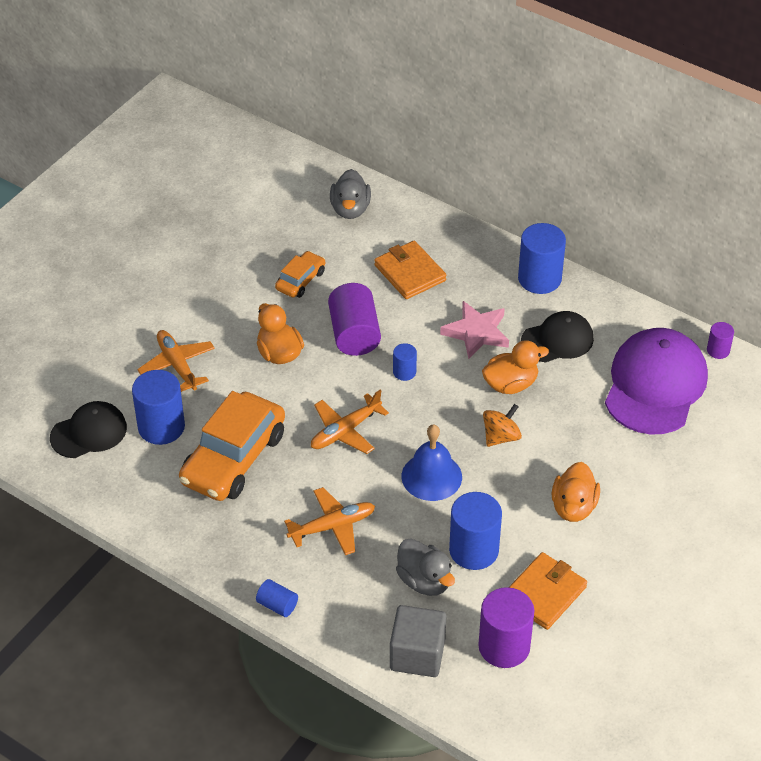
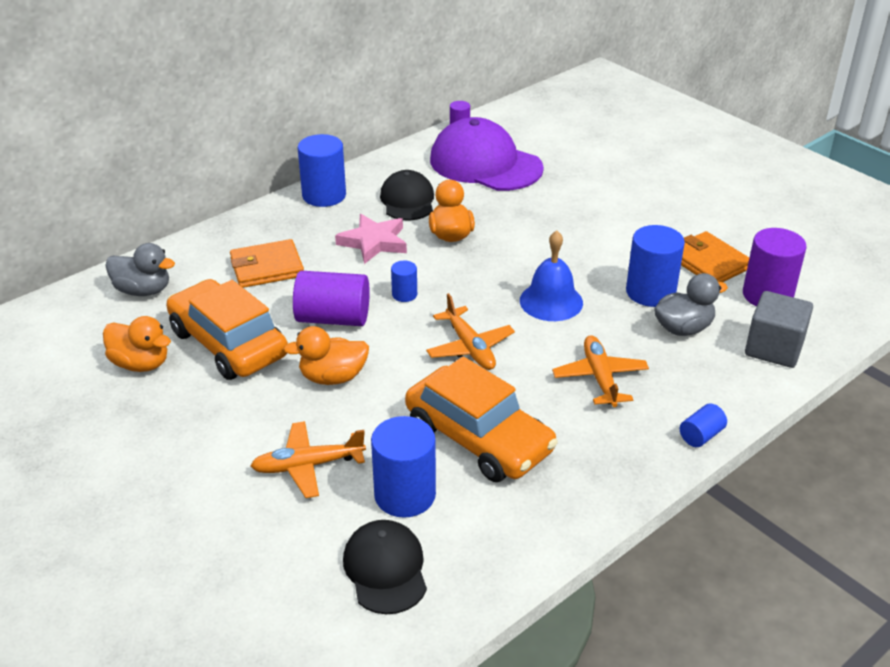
camera: 75 degrees left, 10 degrees down
(300, 280) = (228, 343): orange car -> orange car, size x1.99
(501, 437) = (514, 252): orange spinning top -> none
(573, 507) = (612, 229): orange duck -> orange duck (141, 364)

